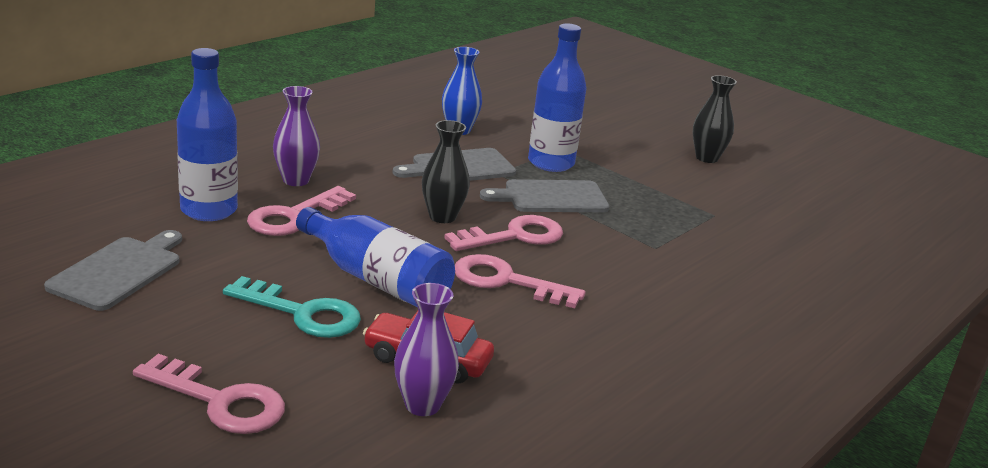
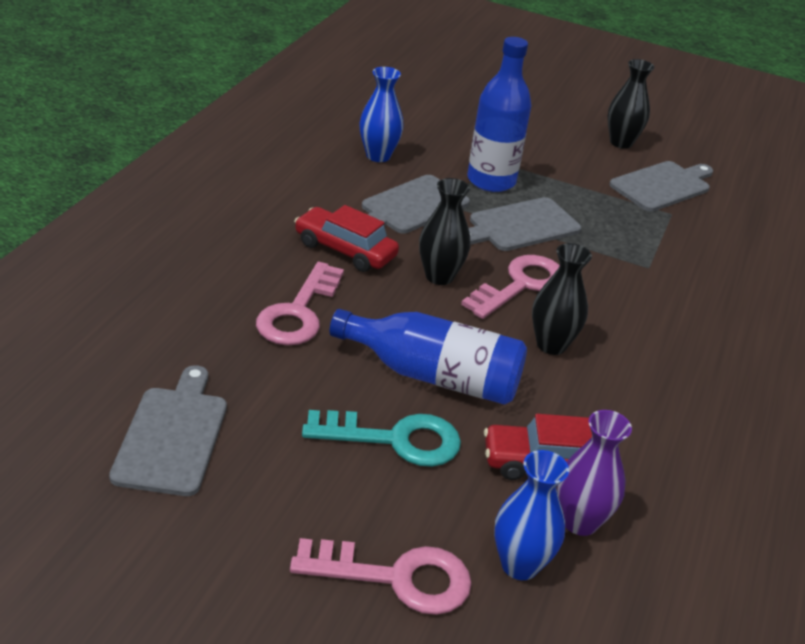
camera: 20 degrees left, 10 degrees up
(209, 210) = (206, 326): blue bottle -> none
(296, 180) = (265, 262): purple vase -> none
(338, 420) = (520, 565): none -> blue vase
(372, 185) = (345, 250): none -> red car
(507, 281) = (551, 345): pink key -> black vase
(723, 194) = (662, 186): none -> grey cutting board

